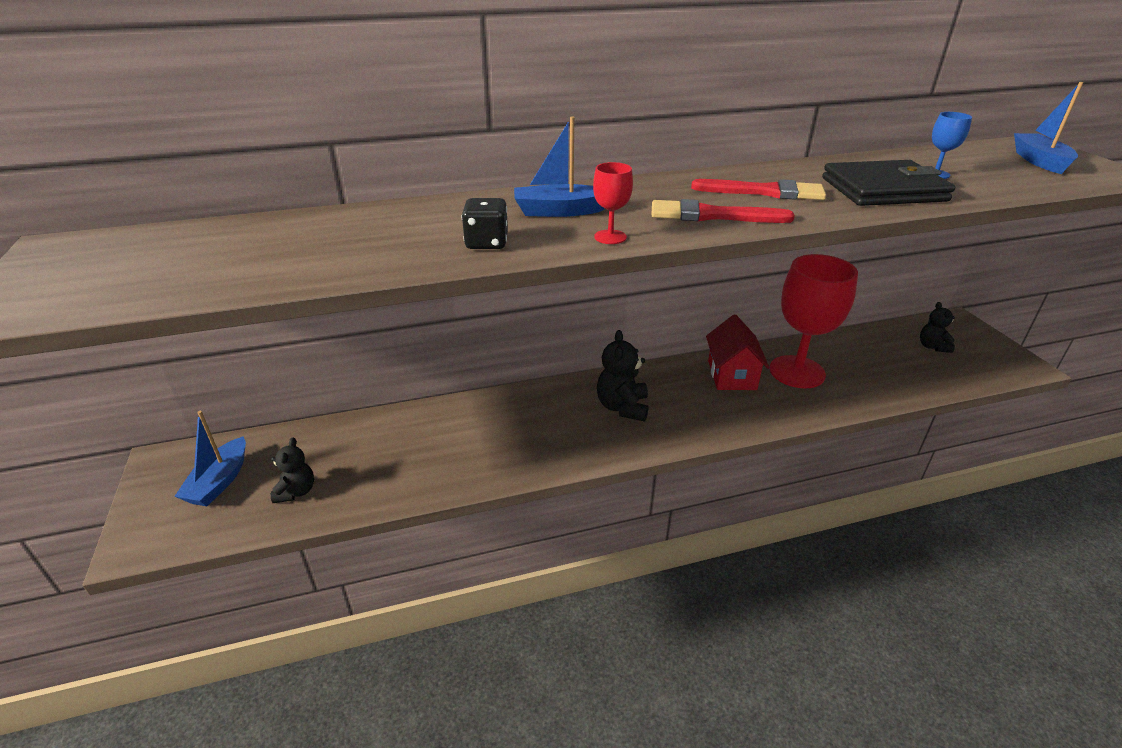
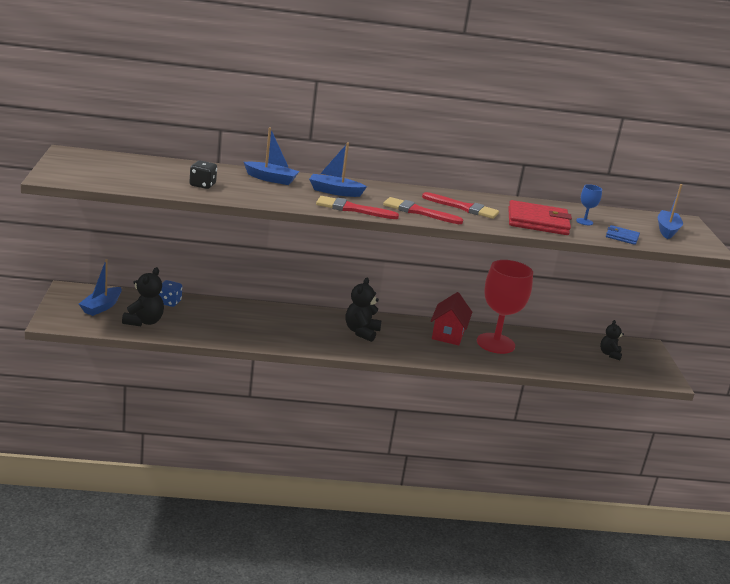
camera: 10 degrees right, 10 degrees down
(296, 491) = (144, 322): black teddy bear -> black teddy bear, size x1.53
(328, 437) = (169, 302): none -> blue dice
(445, 213) = (271, 179): none -> blue boat
(487, 243) = (285, 197): black dice -> black dice (202, 185)
(610, 237) = (352, 209): red goblet -> red brush
(883, 189) = (537, 222): black wallet -> red wallet
(1011, 185) = (622, 237): none -> blue wallet

